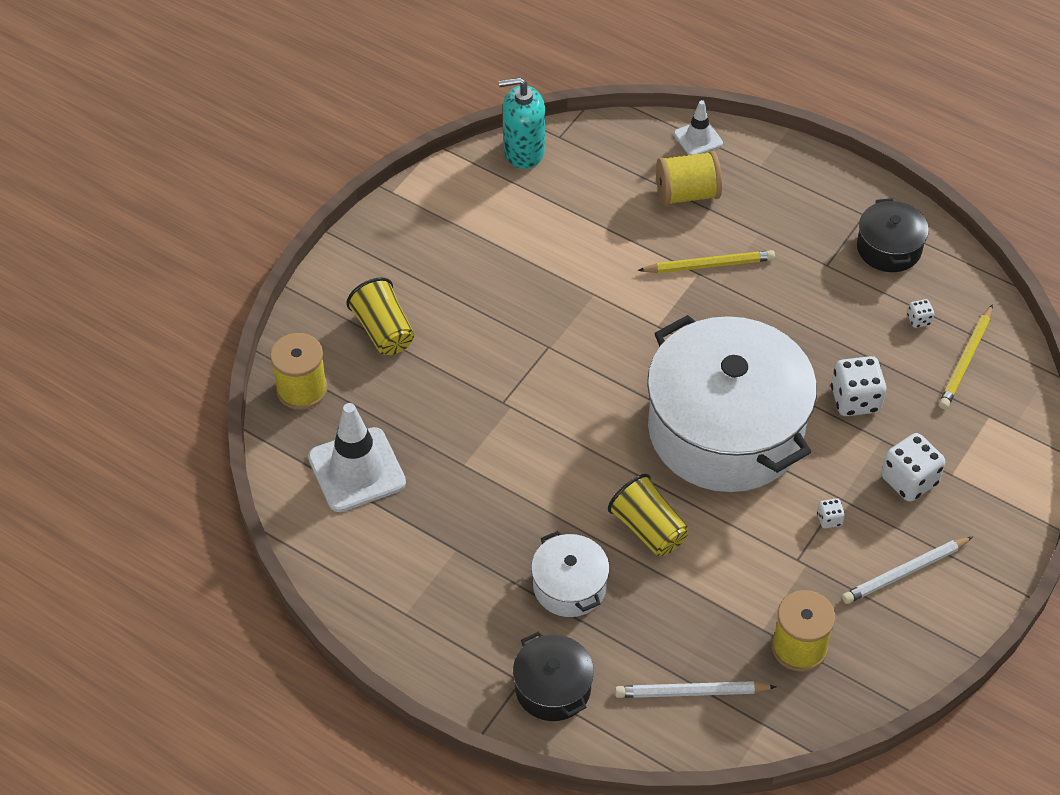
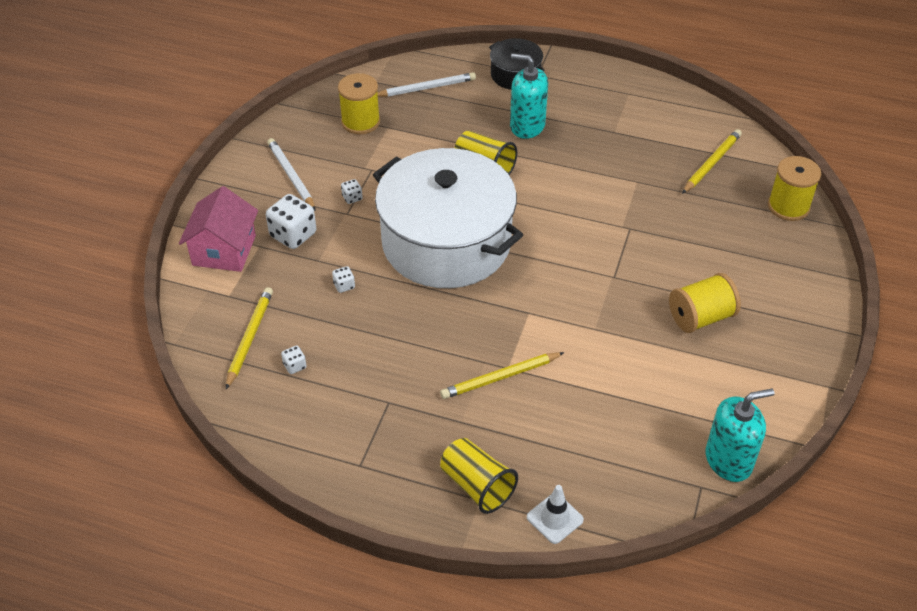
camera: 165 degrees right, 5 degrees down
(357, 470) = (711, 163): white traffic cone -> yellow pencil
(383, 331) = (755, 261): yellow cup -> yellow cup (477, 485)
(569, 586) = (527, 126): white pot -> turquoise soap dispenser
(687, 194) = (544, 448): yellow spool -> yellow spool (700, 317)
(855, 400) = (344, 286): white dice -> white dice, size x0.48
(888, 248) = (330, 432): black pot -> none
(905, 572) = (291, 176): white pencil -> white pencil turned 75 degrees counterclockwise
(994, 477) = (224, 250): none -> pink house

